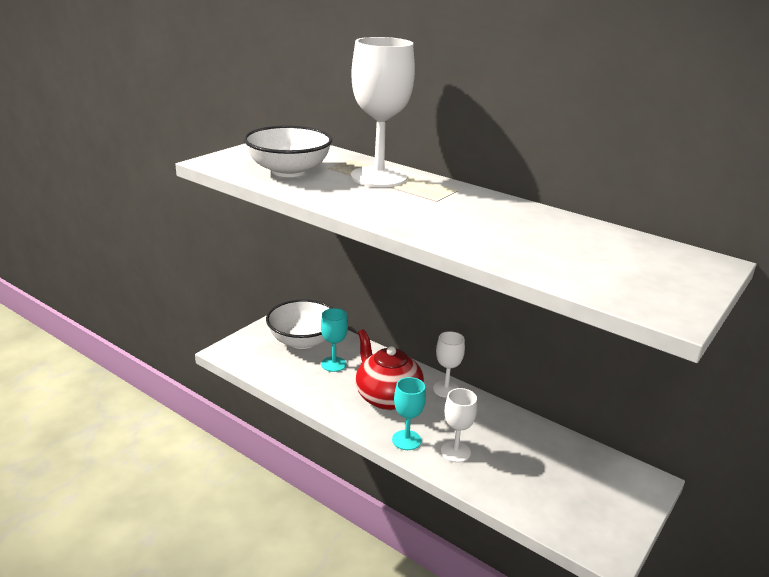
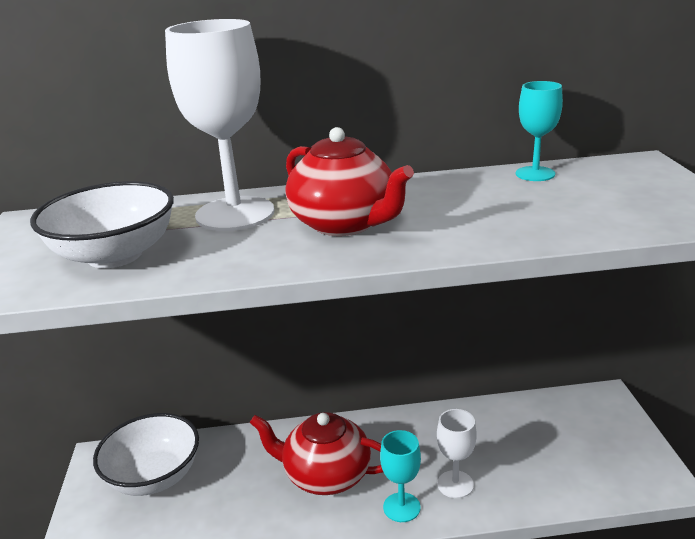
camera: 40 degrees left, 0 degrees up
(333, 364) = (225, 479): turquoise goblet -> turquoise goblet (535, 174)
(421, 206) = (345, 224): none -> red teapot
(446, 389) = (366, 427): white goblet -> none

